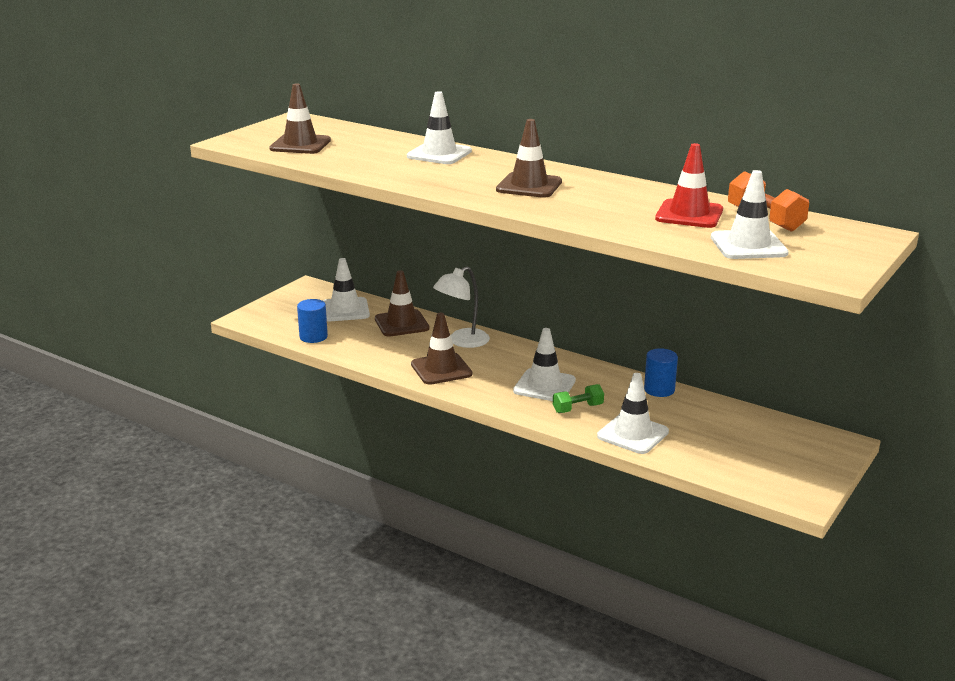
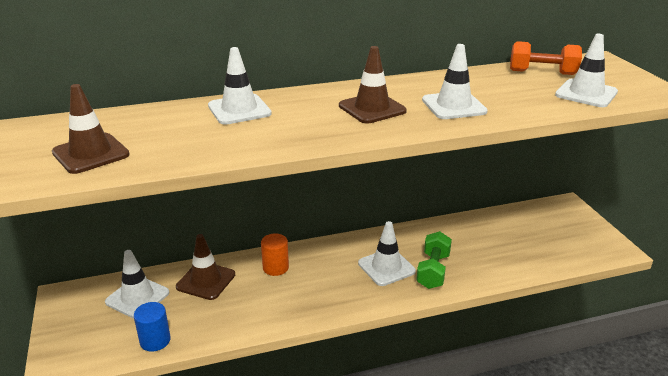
camera: 50 degrees left, 5 degrees up
(441, 369) = (304, 300): brown traffic cone -> none
(462, 341) = (275, 268): white lamp -> orange cylinder
(577, 408) = (433, 271): green dumbbell -> green dumbbell, size x1.53
(633, 434) = (489, 267): white traffic cone -> white traffic cone (454, 106)
(659, 390) = (444, 227): blue cylinder -> none
(689, 214) = (506, 87): red traffic cone -> none

